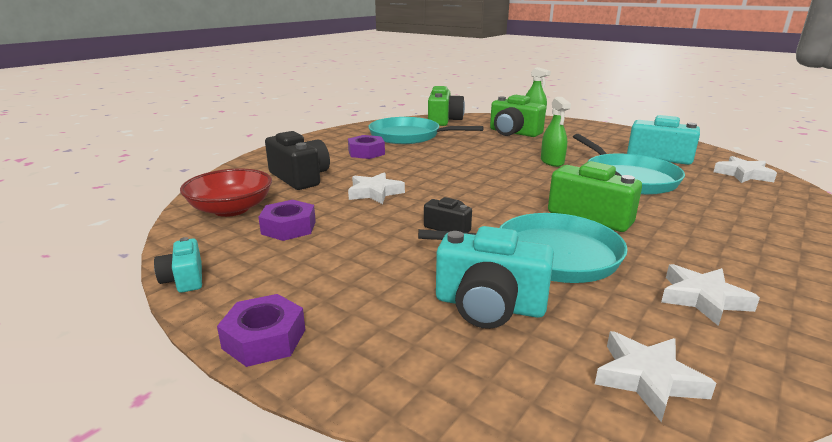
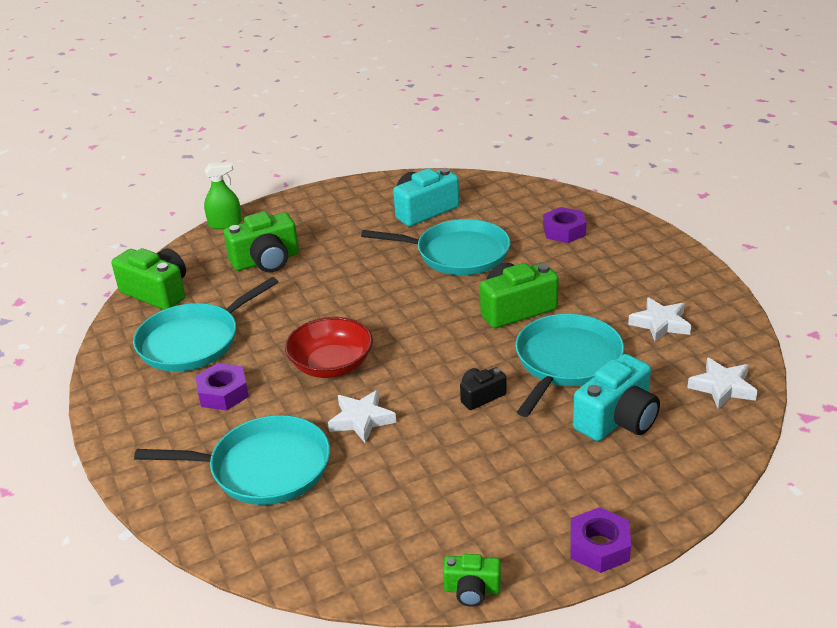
camera: 60 degrees left, 10 degrees up
(184, 279) = (472, 590): turquoise camera -> green camera
(231, 209) = (320, 540): red bowl -> red bowl (331, 365)
(289, 227) = (405, 501): purple nut -> purple nut (564, 231)
(300, 177) = (263, 468): black camera -> turquoise pan
(552, 162) = (380, 275): green spray bottle -> none
(743, 174) = (498, 195): white star -> none

